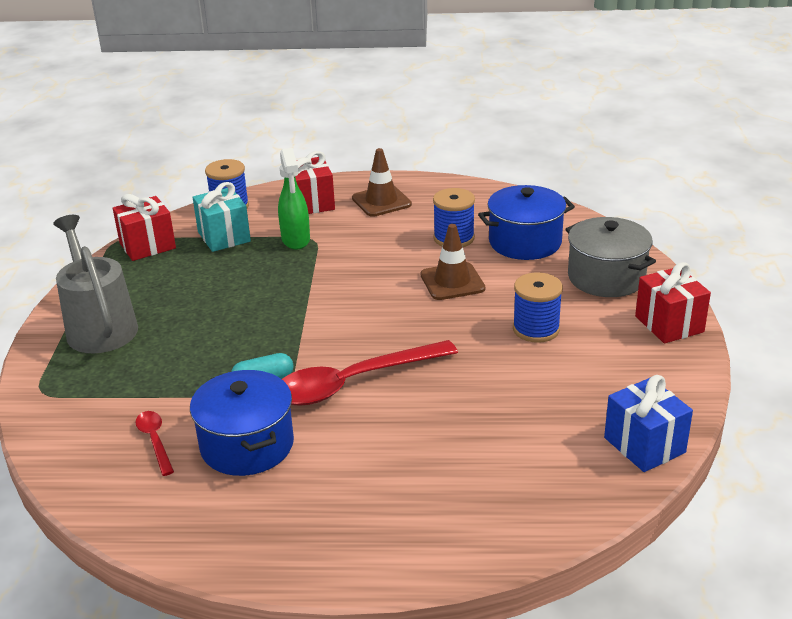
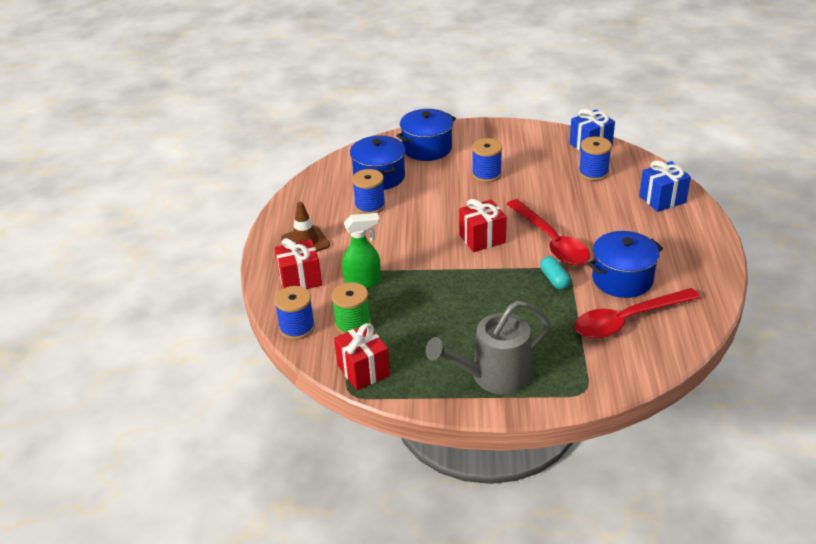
camera: 90 degrees left, 5 degrees up
(155, 441) = (627, 320): red spoon -> red spoon, size x2.15
(224, 237) = (352, 324): turquoise gift -> green spool
(452, 282) = (430, 206): brown traffic cone -> none
(461, 518) = (662, 199): none -> blue gift
(547, 440) = (593, 173): none -> blue spool
(606, 277) = (427, 148): grey pot -> blue pot
(669, 324) = (479, 131): red gift -> red gift (482, 238)

